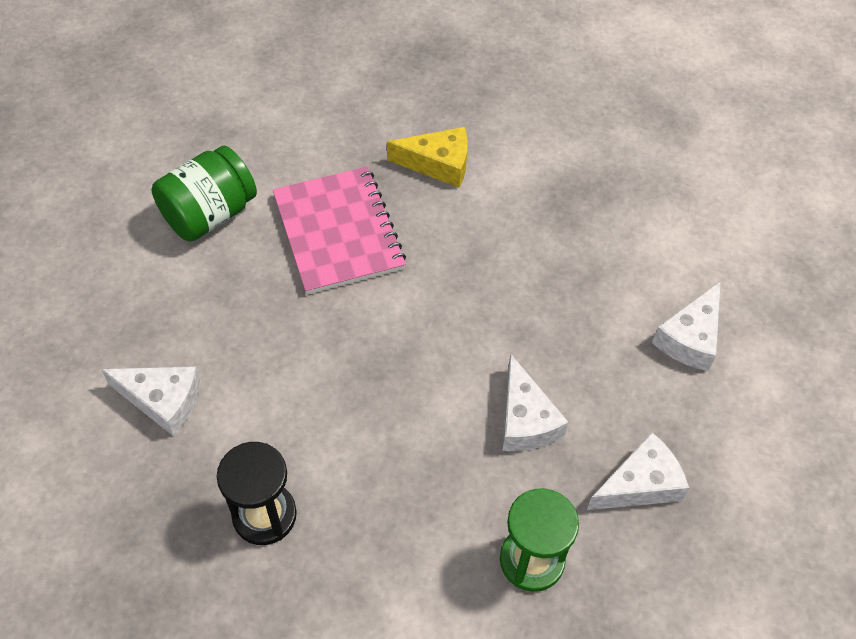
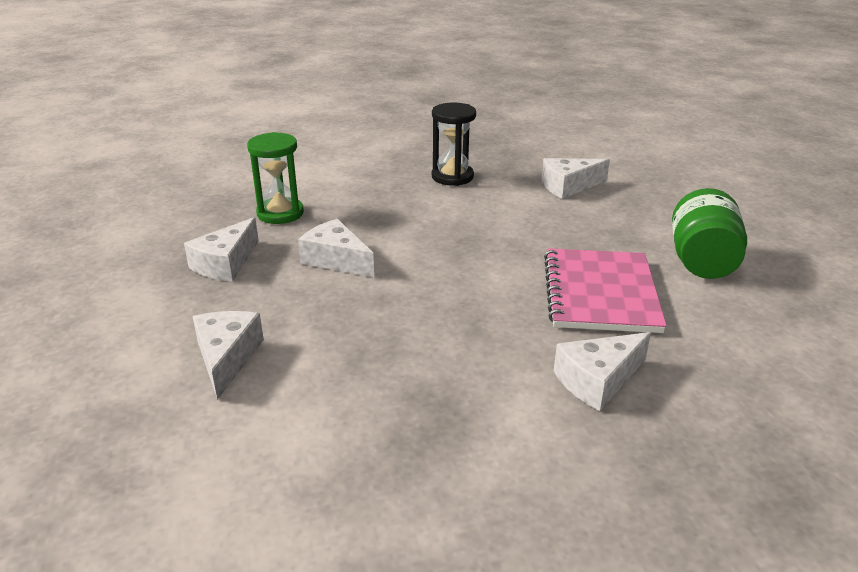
camera: 145 degrees right, 25 degrees down
(338, 232) = (600, 293): pink notebook -> pink notebook turned 60 degrees clockwise
(438, 164) = (598, 380): yellow cheese -> white cheese

